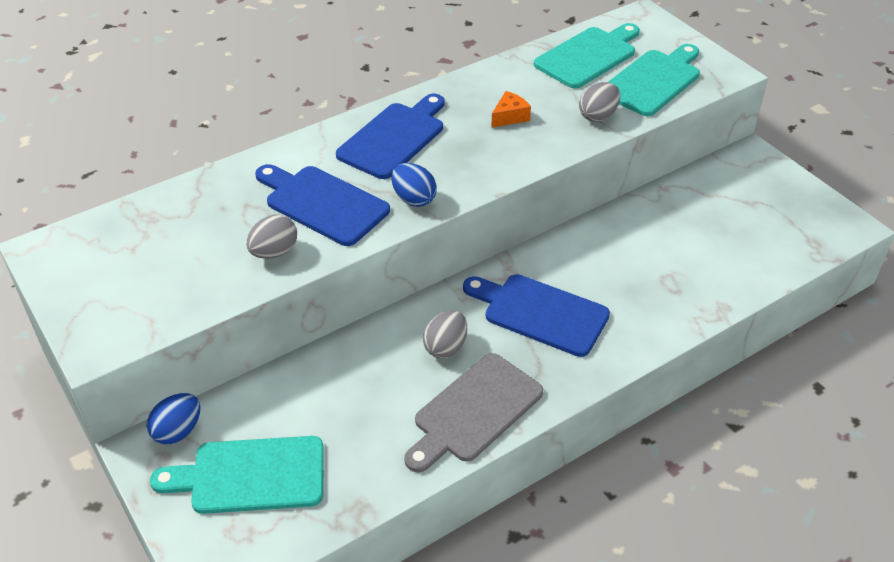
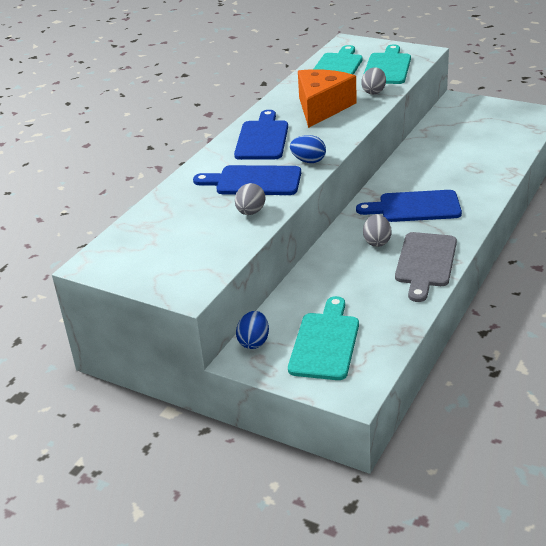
camera: 25 degrees left, 10 degrees down
(250, 476) = (325, 343): turquoise cutting board -> turquoise cutting board turned 135 degrees clockwise
(510, 117) = (322, 108): orange cheese -> orange cheese, size x2.44

